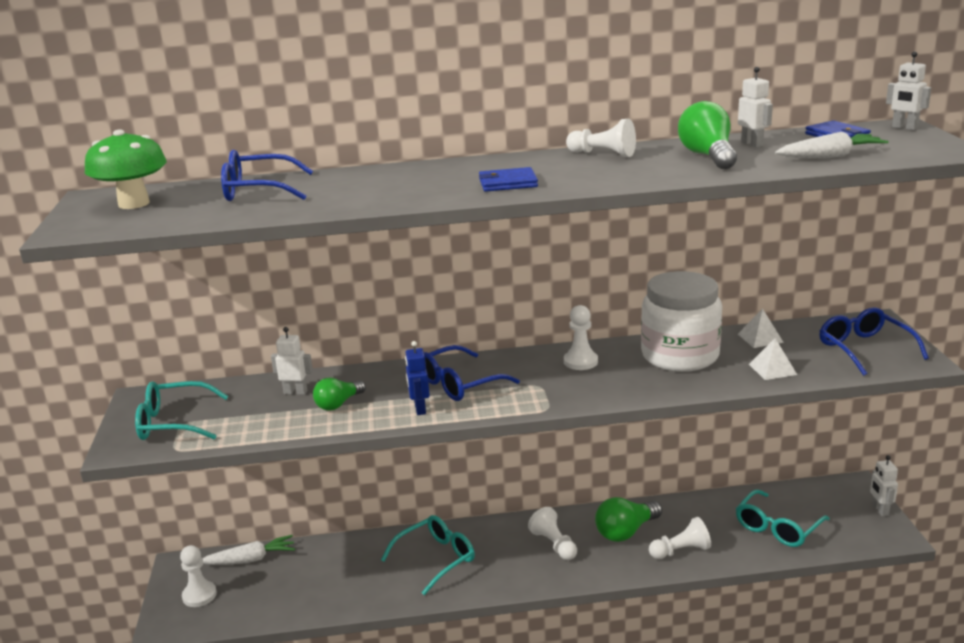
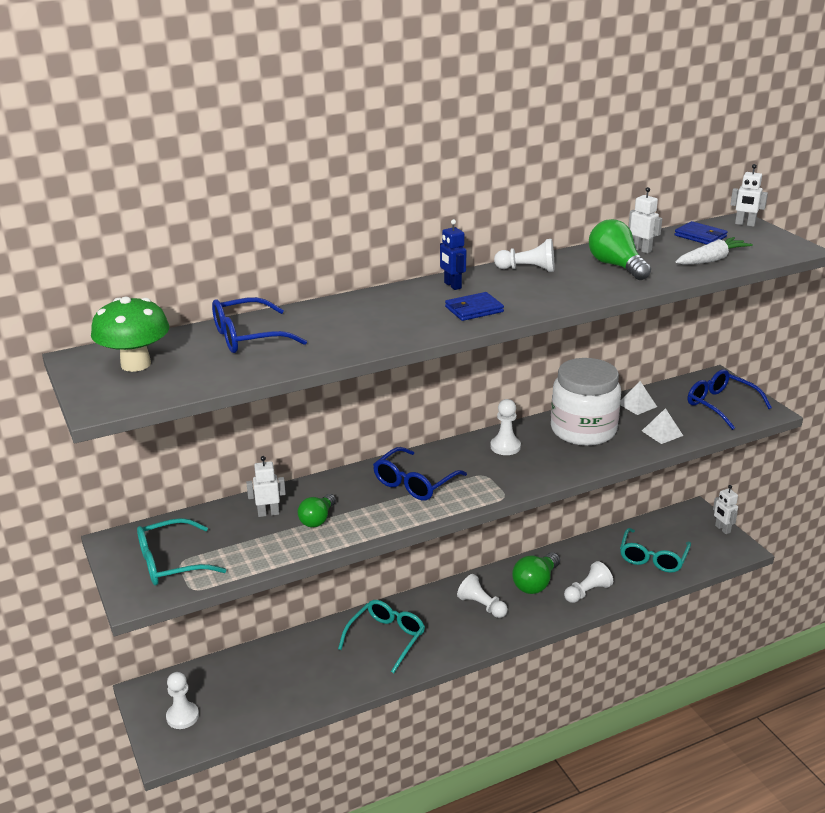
camera: 20 degrees left, 5 degrees up
(251, 559) = (213, 672): white carrot -> none
(419, 409) = (395, 513): blue robot -> blue robot (452, 285)

